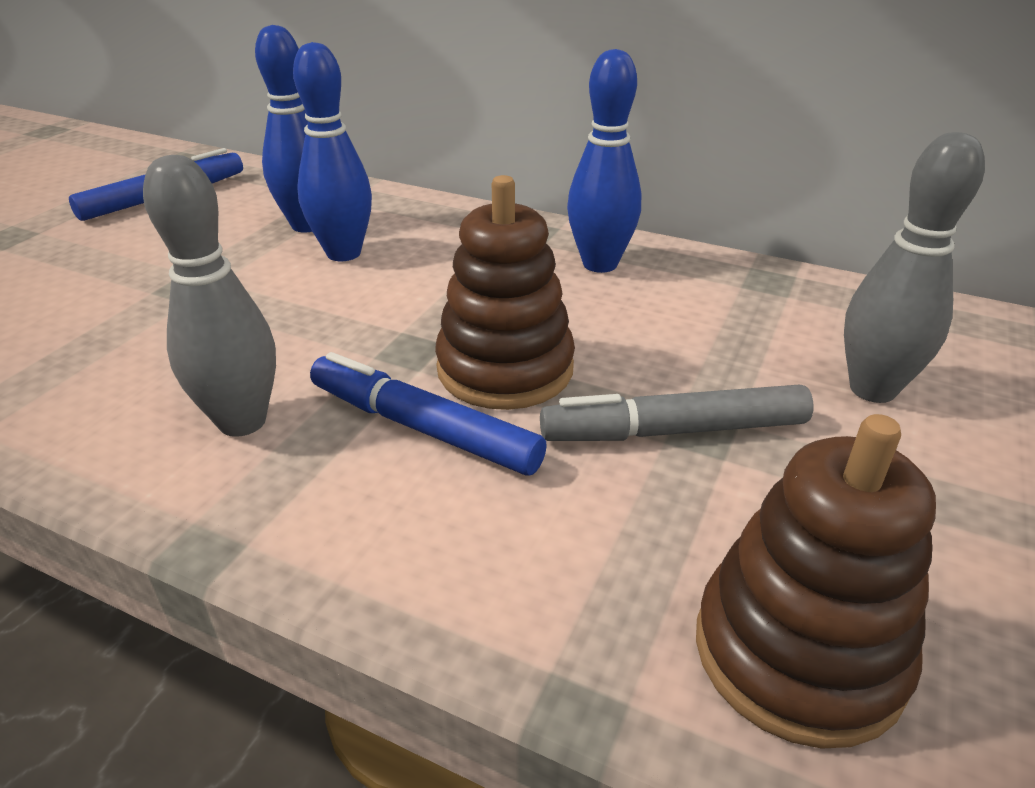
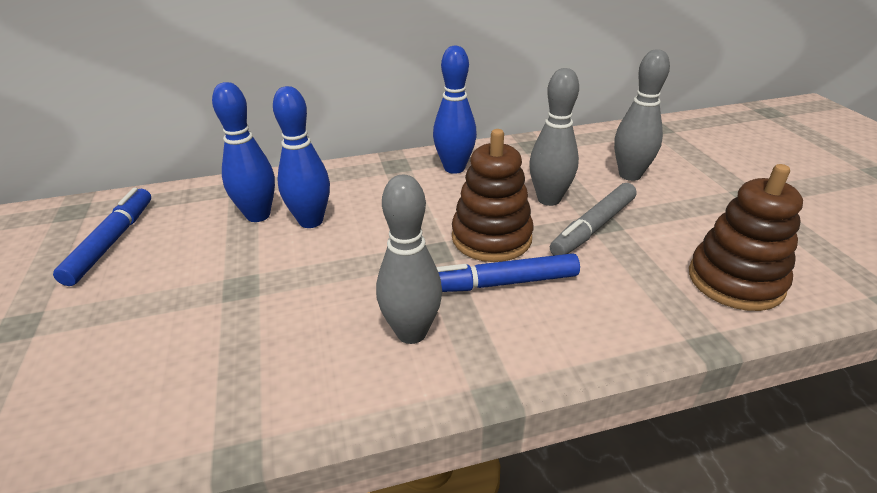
camera: 40 degrees left, 0 degrees up
(669, 360) = (549, 199): none -> grey bowling pin

